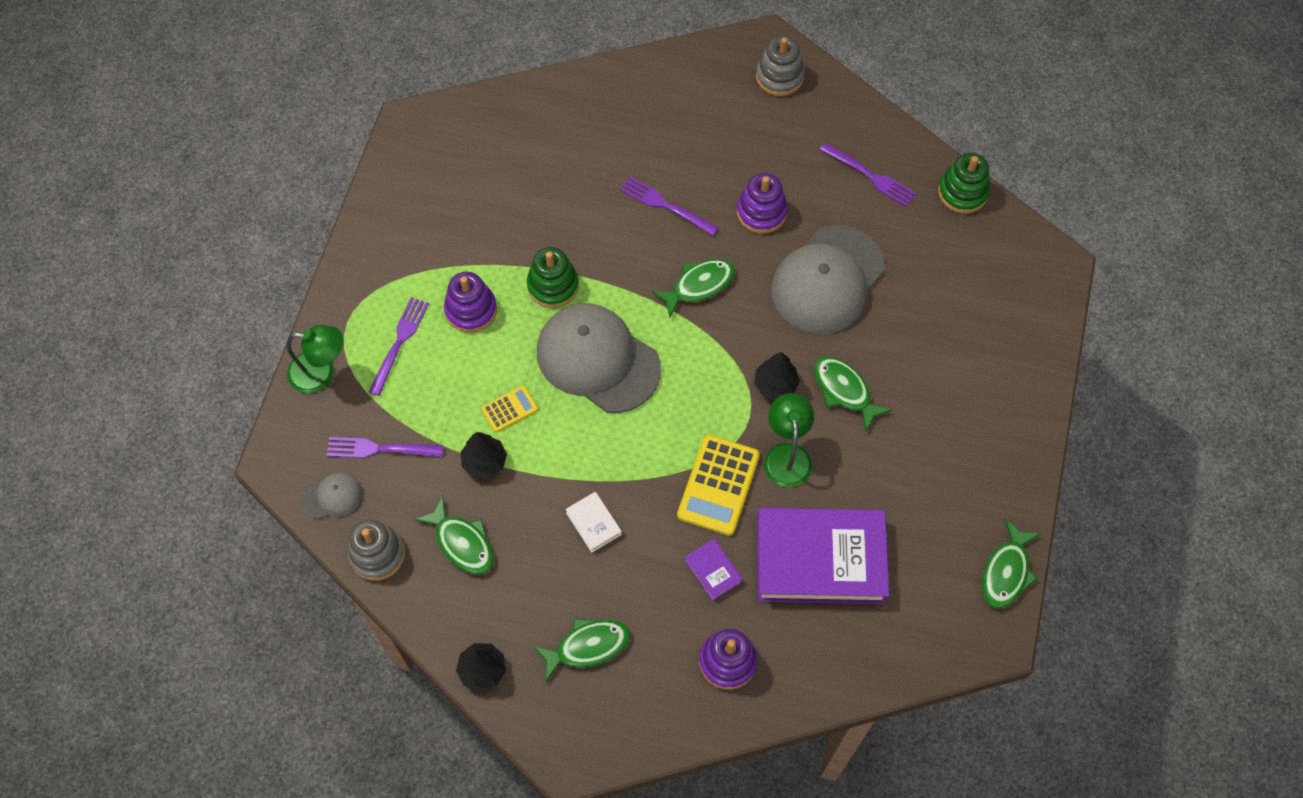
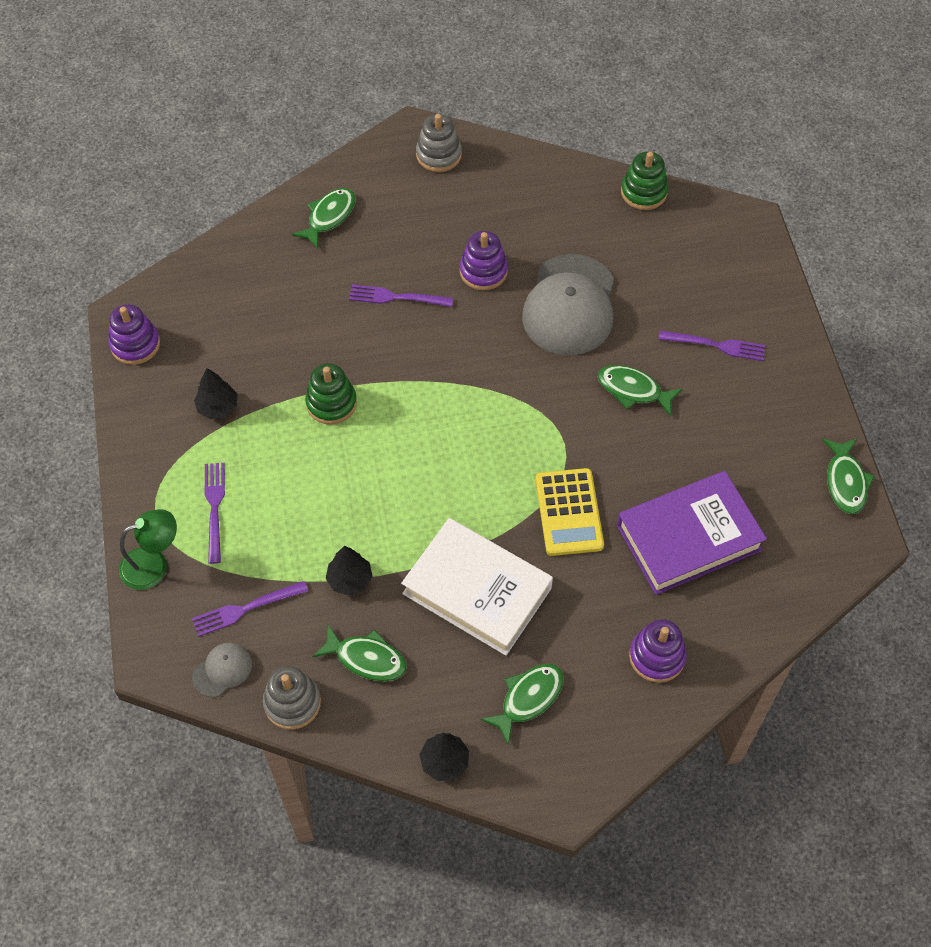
camera: 25 degrees left, 5 degrees down
(471, 310) = (267, 453): purple stacking toy -> purple stacking toy (135, 344)
(509, 409) = (348, 524): yellow calculator -> none
(593, 523) = (477, 591): white book -> white book, size x2.49
(598, 359) = (406, 450): grey cap -> none
(699, 285) = (462, 353): green fish -> green fish (329, 217)
(713, 571) = (603, 586): purple book -> none
(775, 384) = (572, 408): black tree -> black tree (218, 407)
(787, 455) = (613, 463): green lamp -> none
(870, 176) = (560, 207): purple fork -> purple fork (716, 345)

